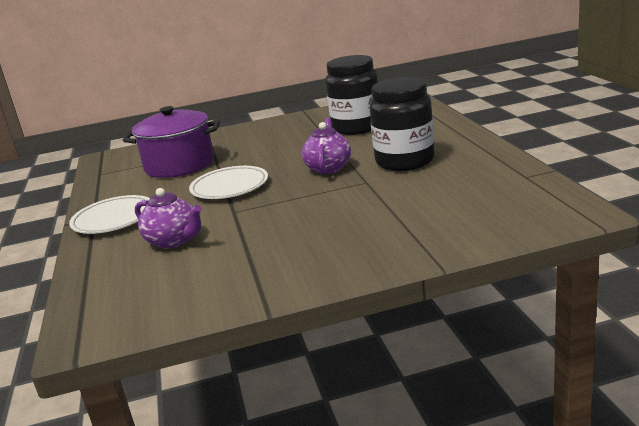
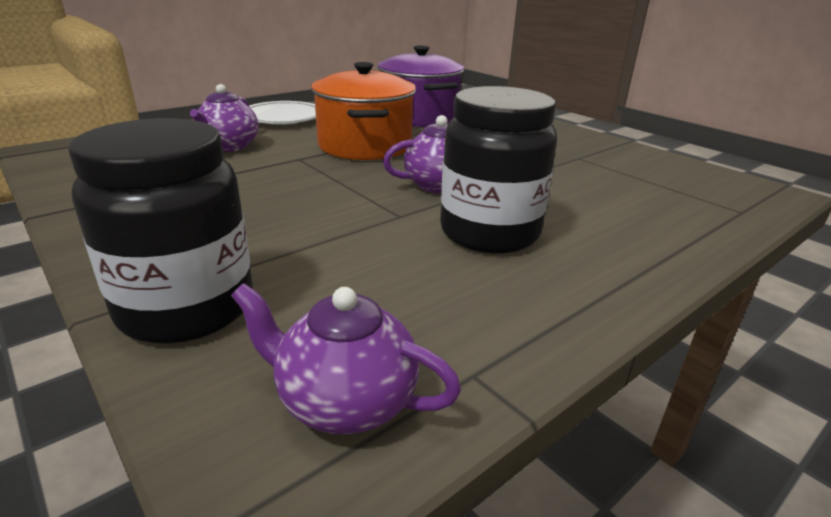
camera: 60 degrees right, 5 degrees up
(230, 187) = (365, 146): white plate -> orange pot
(356, 127) = (599, 180): black jar -> black jar (187, 308)
(534, 200) = (345, 401): none -> purple teapot

